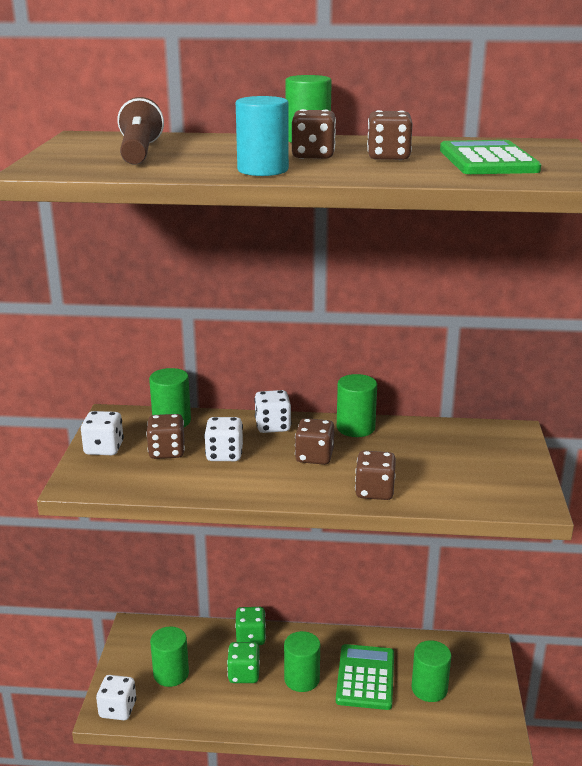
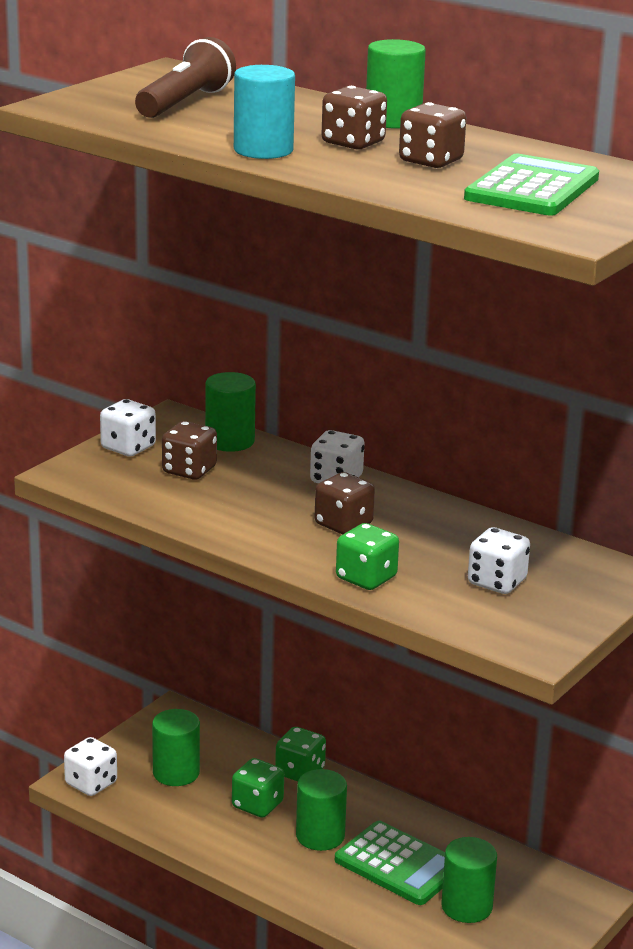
camera: 30 degrees right, 0 degrees up
(224, 454) = (247, 492): white dice -> white dice (497, 582)
(355, 428) = (431, 510): green cylinder -> none
(365, 677) = (398, 864): green calculator -> green calculator turned 90 degrees clockwise
(374, 491) = (366, 578): brown dice -> green dice

